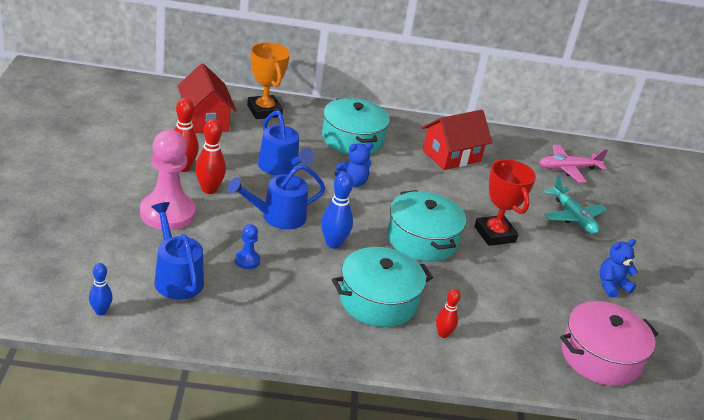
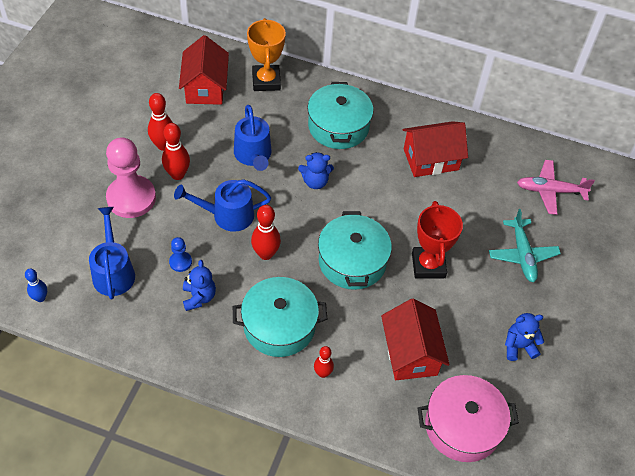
camera: 20 degrees right, 20 degrees up
(281, 288) = (199, 297): none -> blue teddy bear
(333, 243) = (265, 254): blue bowling pin -> red bowling pin
(518, 305) = (410, 353): none -> red house

